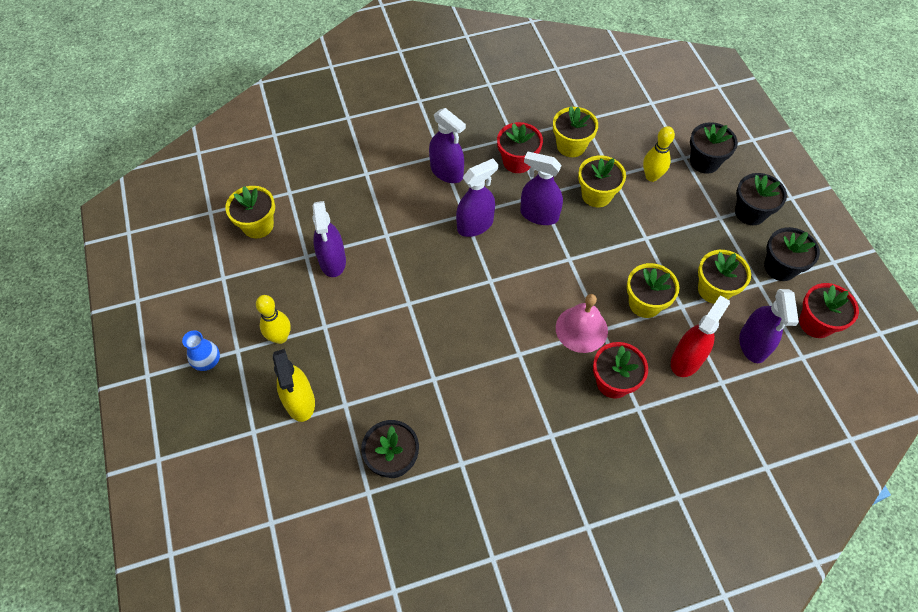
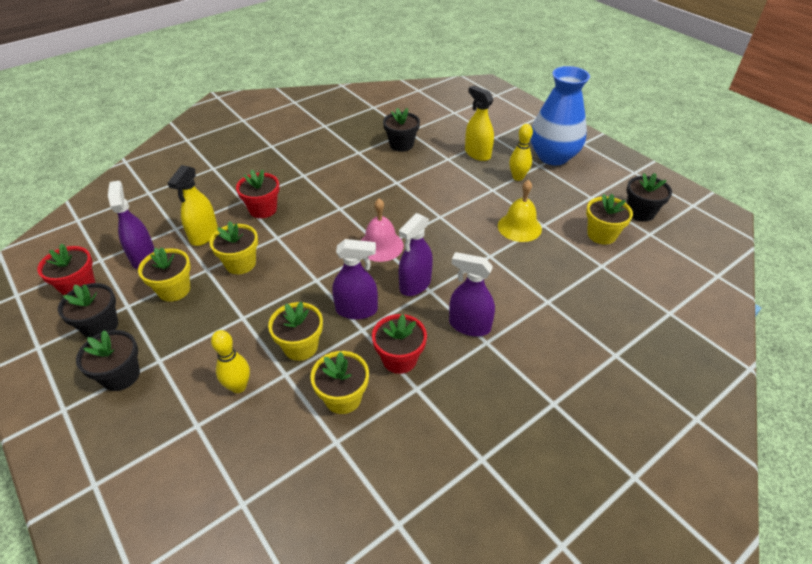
camera: 160 degrees right, 15 degrees down
(207, 361) = (553, 156): blue vase -> blue vase, size x2.42
(332, 261) = (519, 227): purple spray bottle -> yellow bell
(581, 329) = (294, 233): pink bell -> pink bell (380, 246)
(686, 360) = (204, 235): red spray bottle -> yellow spray bottle
(704, 161) = (169, 427): black flower pot -> black flower pot (640, 212)

